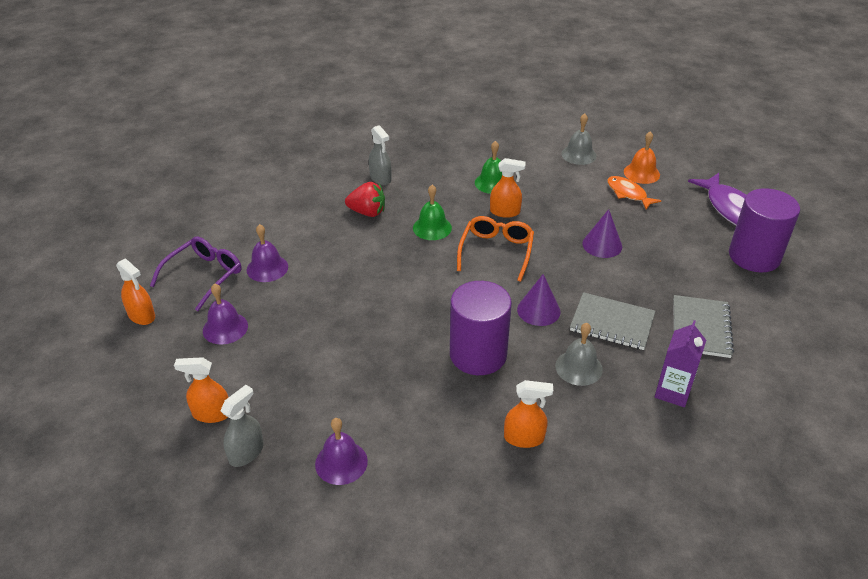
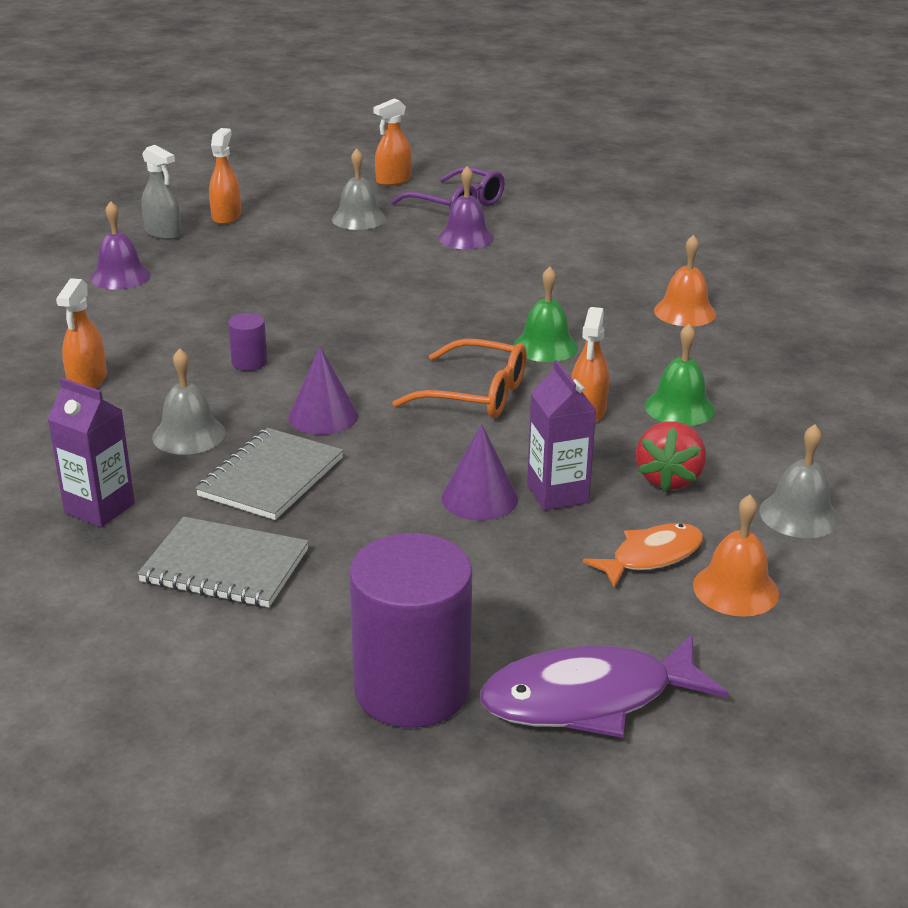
camera: 95 degrees right, 10 degrees down
(225, 328) = (358, 218): purple bell -> grey bell
(367, 212) = (588, 300): red strawberry -> red strawberry (669, 479)
(380, 178) = (685, 312): grey spray bottle -> orange bell
(478, 354) = (249, 362): purple cylinder -> purple cylinder, size x0.43
(588, 220) = (557, 494): none -> purple carton

